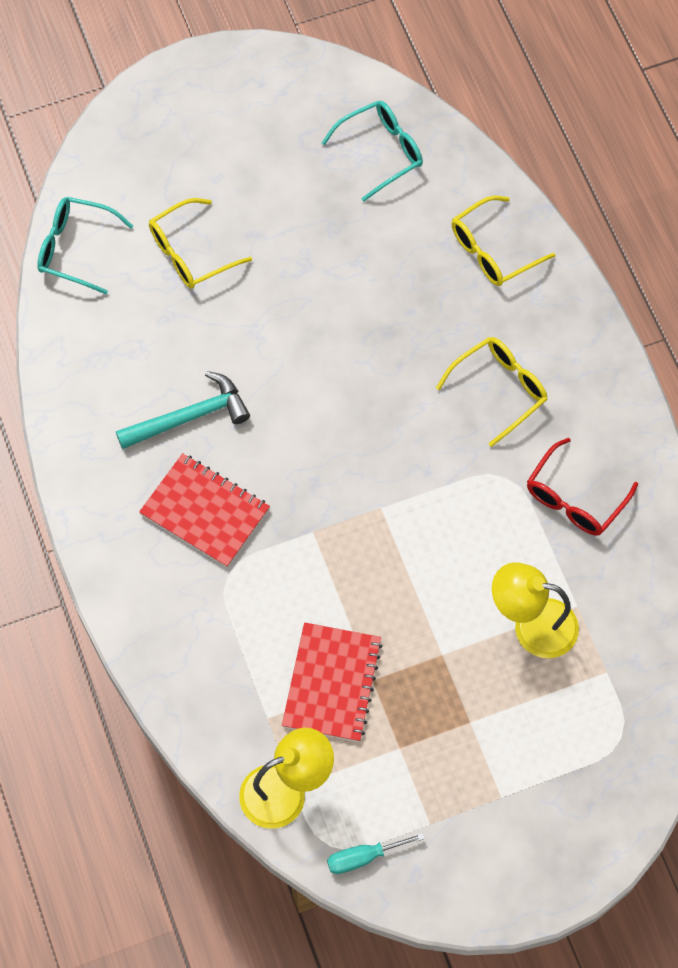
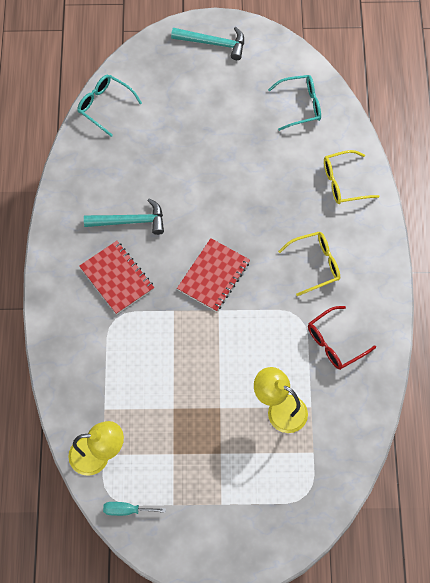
camera: 20 degrees right, 0 degrees up
(190, 253) = (168, 129): yellow glasses -> none
(207, 96) = (213, 43): none -> turquoise hammer
(332, 683) = (149, 402): red notebook -> red notebook (213, 276)

